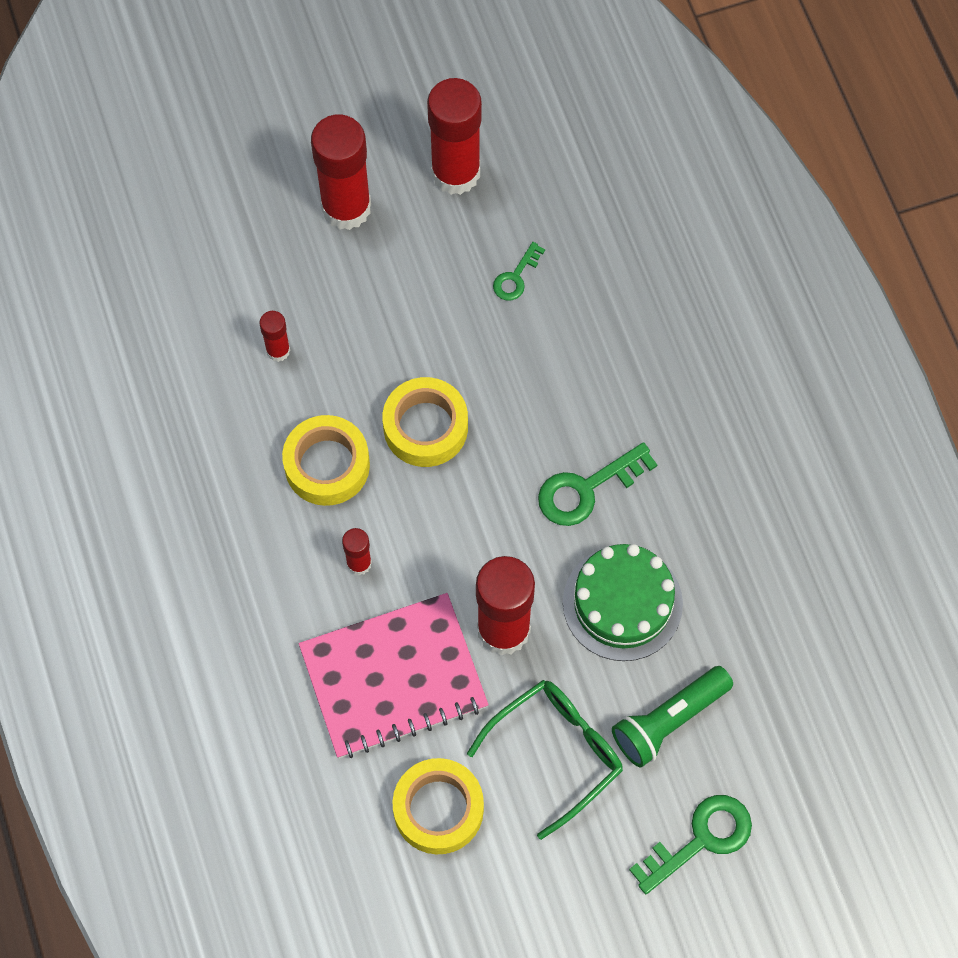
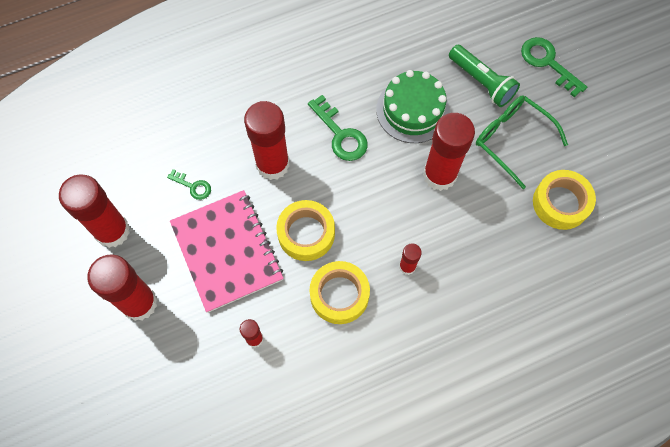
camera: 95 degrees left, 0 degrees up
(393, 677) = (481, 237): pink notebook -> pink notebook (227, 251)
(542, 387) = (272, 164): none -> red glue stick

